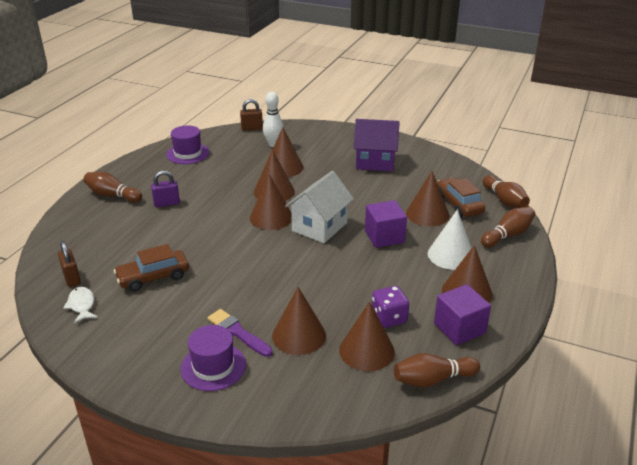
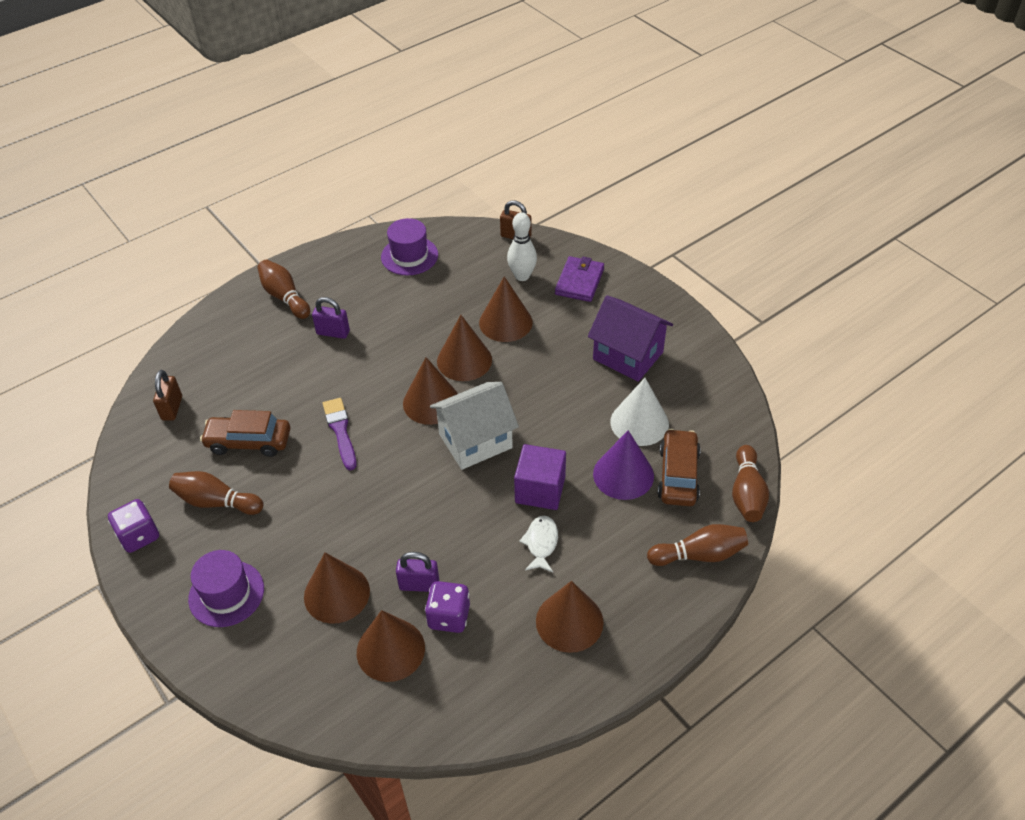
camera: 30 degrees right, 15 degrees up
(82, 305) = (159, 451): white fish -> white fish (541, 543)
(107, 360) = (139, 536): none -> purple dice
(238, 332) = (280, 559): purple brush -> purple brush (340, 431)
(312, 138) = (579, 281): none -> purple wallet
(352, 309) = (419, 585): none -> purple padlock
(427, 214) = (623, 474): brown cone -> purple cone
(432, 379) = (429, 725): brown bowling pin -> brown bowling pin (216, 502)
(451, 255) = (598, 555): white cone -> white cone (639, 423)
(459, 328) = (516, 670): purple cube -> none

